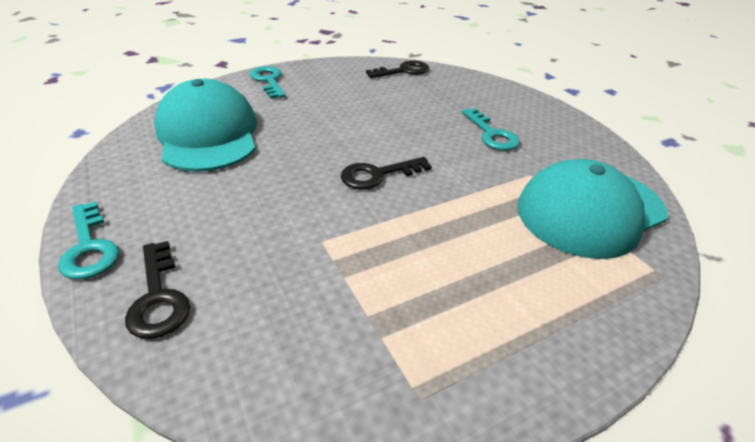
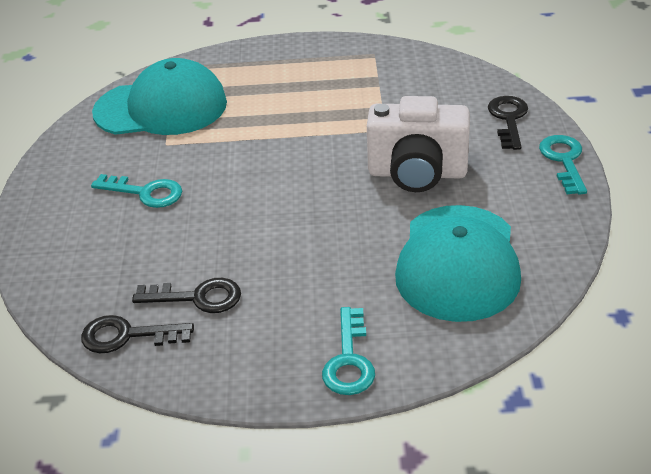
camera: 150 degrees left, 0 degrees up
(264, 196) = (417, 173): none -> white camera
(378, 175) = (303, 172): black key -> black key (197, 297)
(491, 134) = (145, 193): turquoise key -> turquoise key turned 105 degrees clockwise

